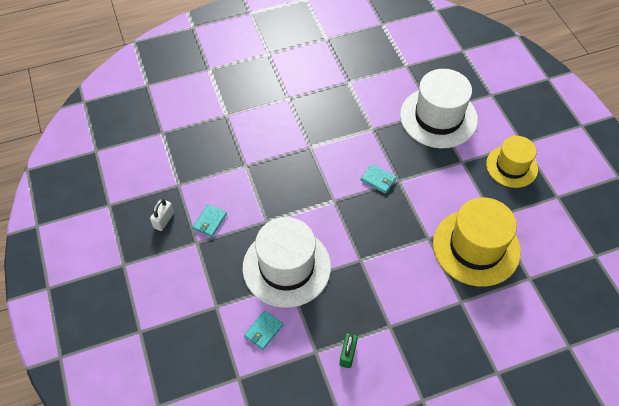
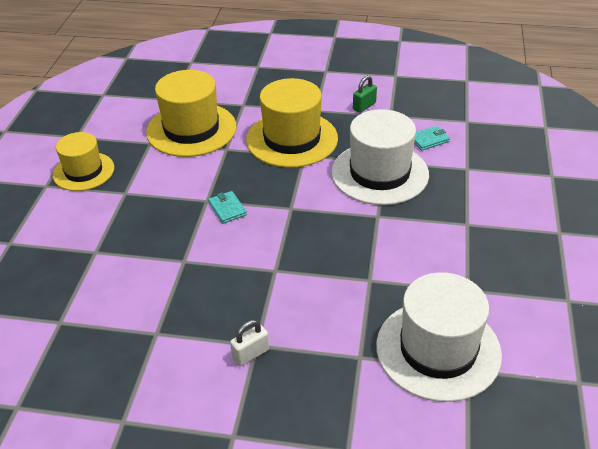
camera: 150 degrees left, 15 degrees down
(163, 220) = (498, 258): white padlock -> white padlock (250, 354)
(210, 221) = (442, 237): turquoise wallet -> none
(383, 275) = (292, 139): none -> yellow hat
(438, 117) = (97, 243): white hat -> white hat (438, 349)

